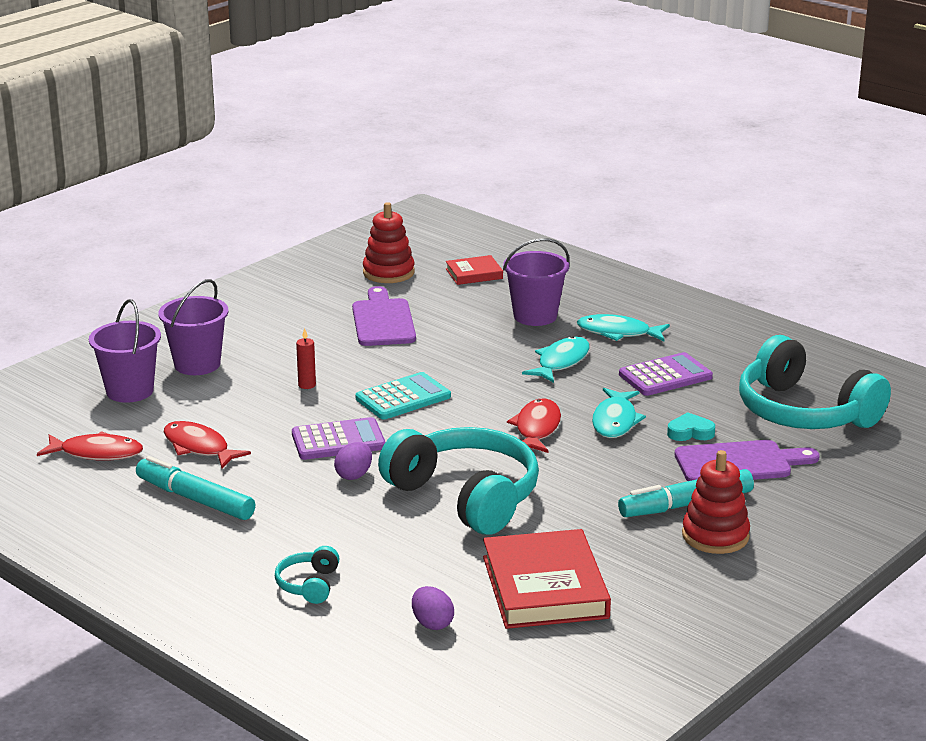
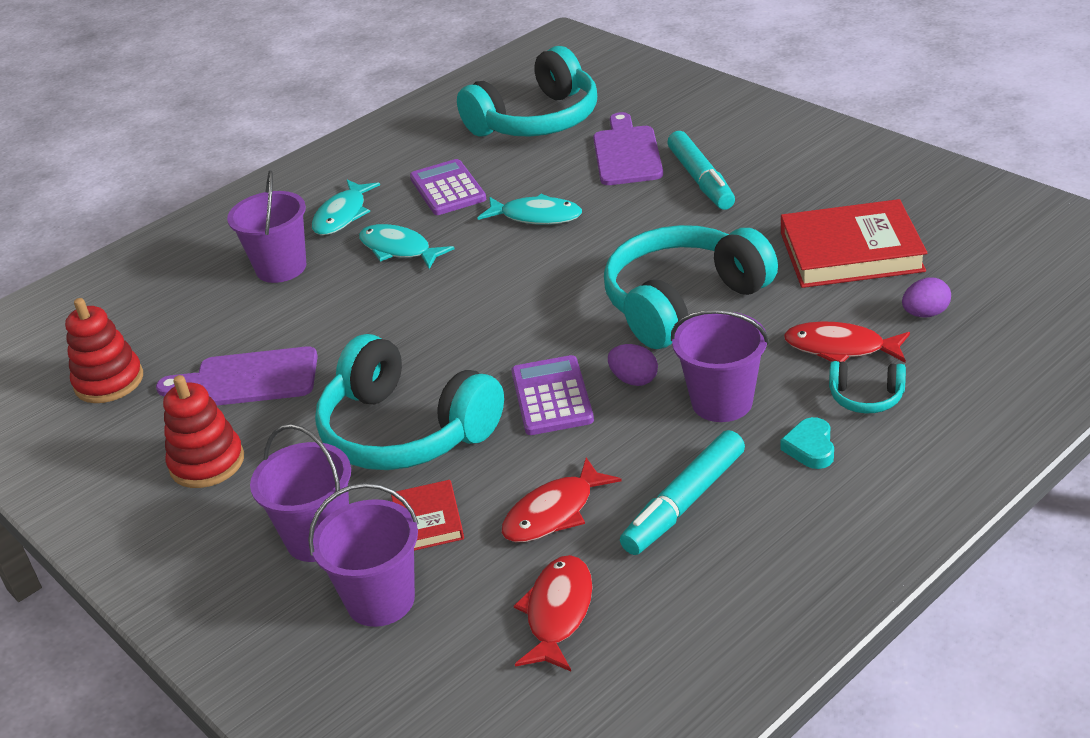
camera: 80 degrees left, 10 degrees up
(307, 385) = (405, 431): red candle -> turquoise headphones
(316, 515) = (722, 402): none -> purple bucket
(403, 397) = (456, 353): turquoise calculator -> none
(474, 274) = (147, 314): red book -> red book (428, 520)
(537, 428) = (544, 262): red fish -> red fish (840, 348)
(690, 432) = (565, 176): turquoise heart -> turquoise heart (810, 448)
(715, 536) = (755, 166): red stacking toy -> red stacking toy (207, 463)

